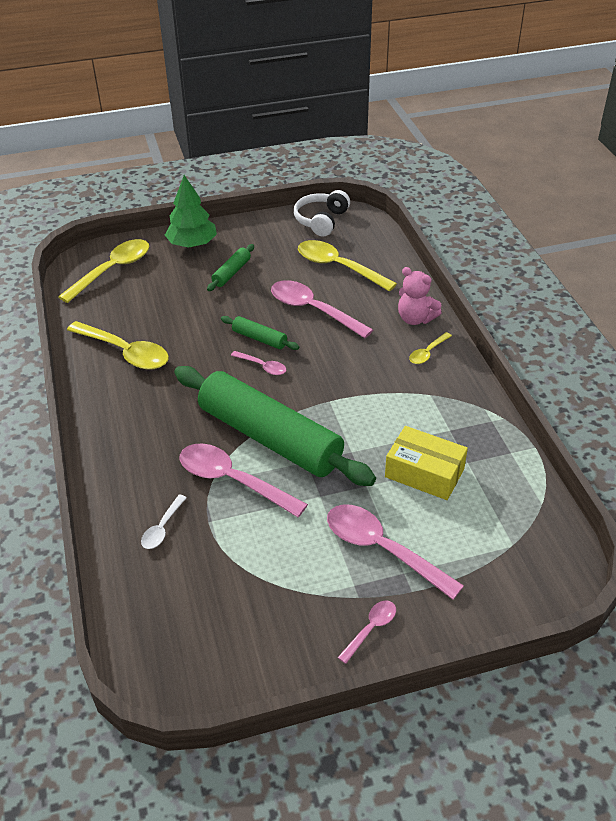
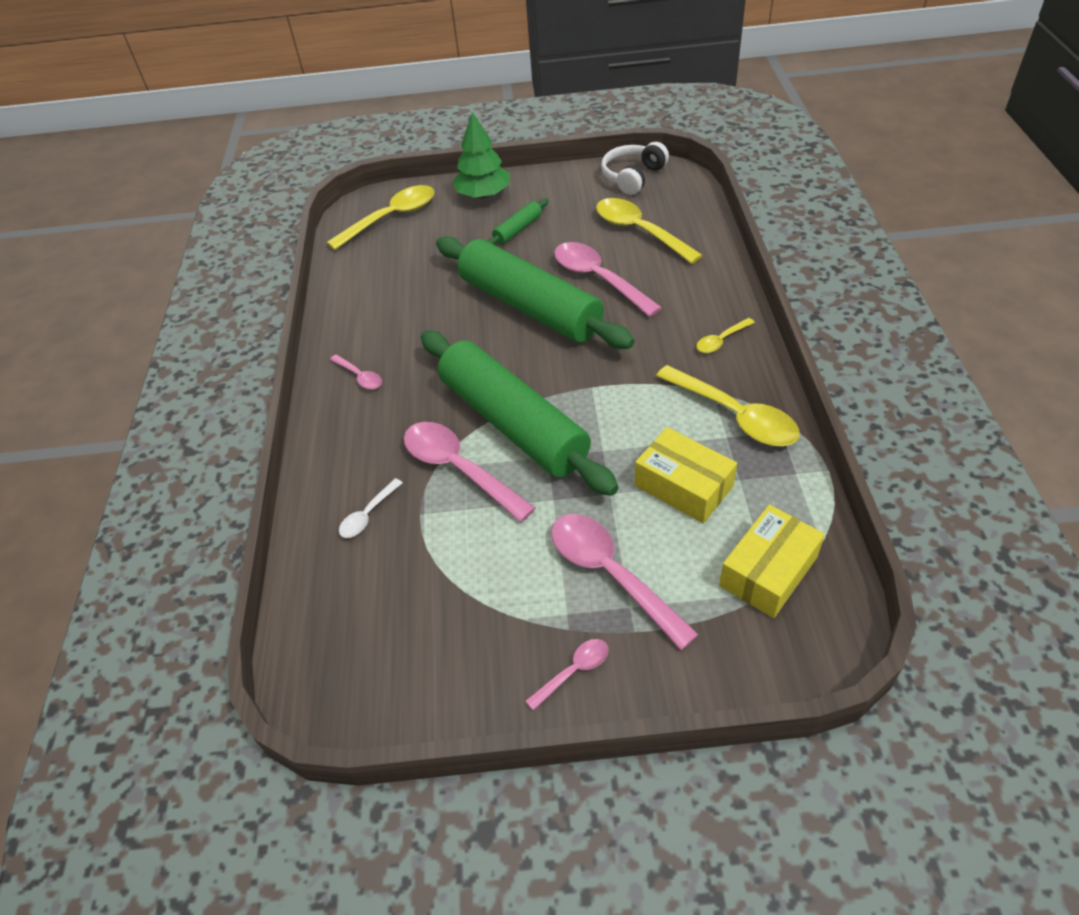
camera: 15 degrees right, 5 degrees up
(125, 352) = (380, 310): yellow spoon -> yellow spoon (734, 415)
(259, 338) = (530, 307): green rolling pin -> green rolling pin, size x2.44
(262, 366) = (525, 339): pink spoon -> pink spoon (360, 377)
(415, 319) = (716, 298): pink teddy bear -> none
(506, 531) = (768, 571): none -> yellow box

